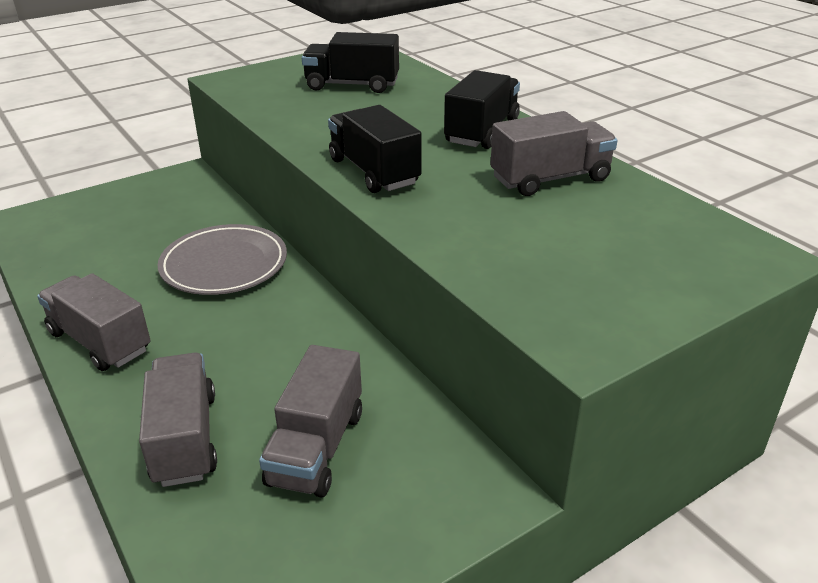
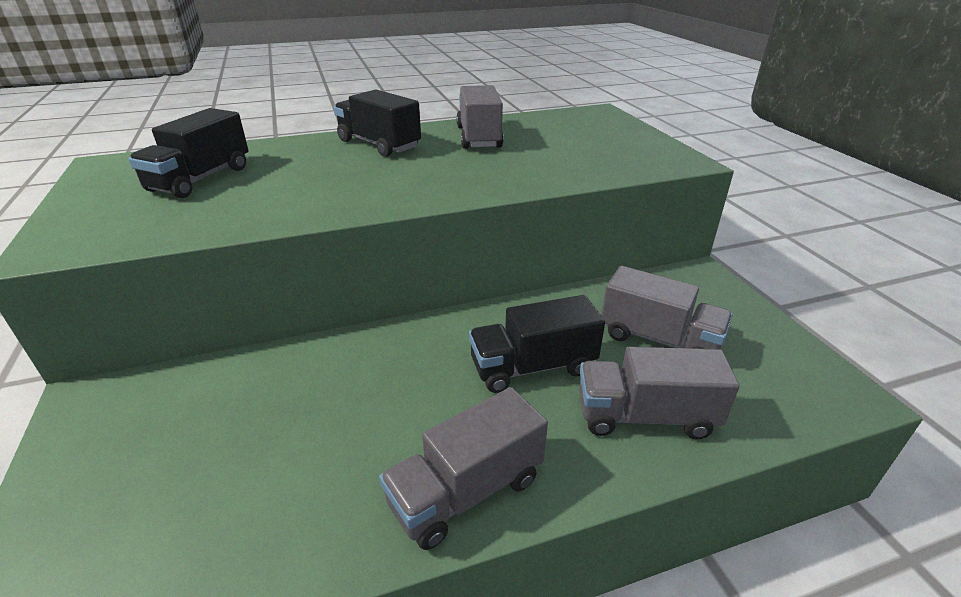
camera: 75 degrees left, 0 degrees up
(224, 265) = (358, 375): grey plate -> none
(374, 172) = (418, 190): black truck -> black truck (533, 367)

